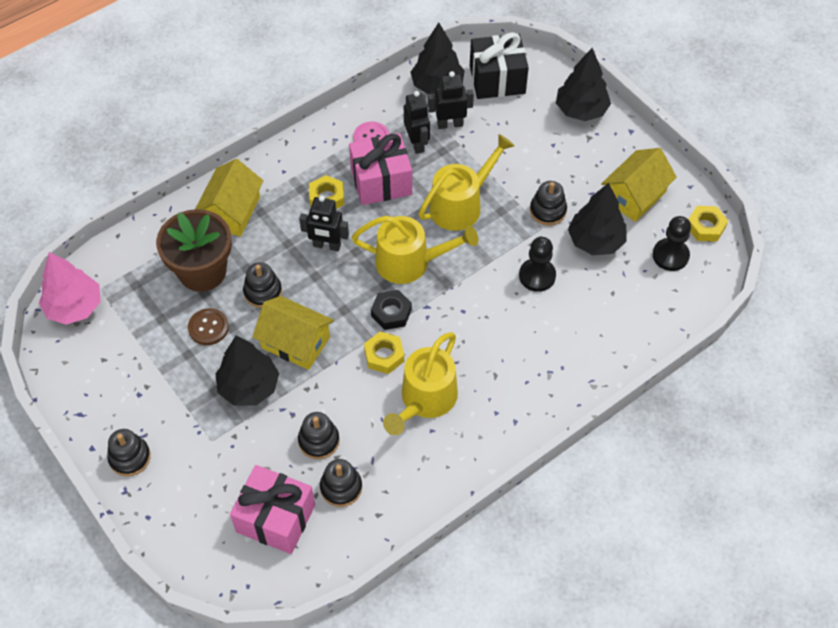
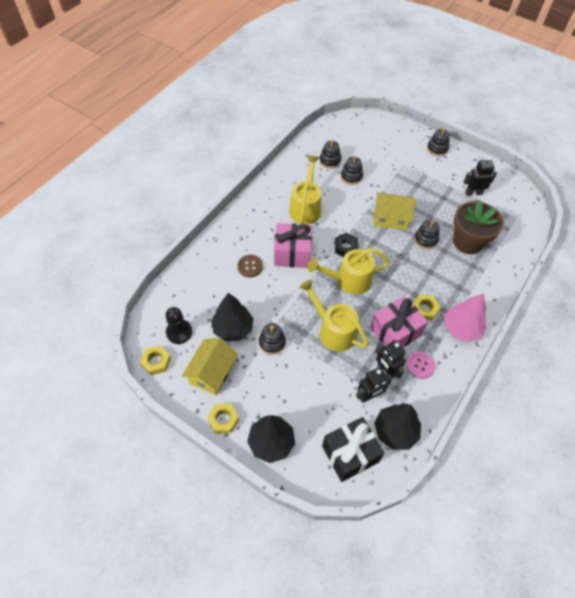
camera: 160 degrees right, 0 degrees up
(74, 307) = (520, 205): pink tree -> pink tree (461, 329)
(208, 327) = (442, 213): brown button -> brown button (250, 266)
(232, 211) = (477, 283): yellow house -> none
(249, 387) = (401, 191): black tree -> none
(275, 518) = (354, 142): pink gift -> pink gift (292, 254)
(327, 245) = (405, 277): black robot -> black robot (473, 193)
(384, 355) = (338, 224): yellow nut -> yellow nut (223, 420)
(461, 204) = (333, 330): yellow watering can -> yellow watering can turned 105 degrees clockwise
(537, 276) = (265, 293): black pawn -> none

